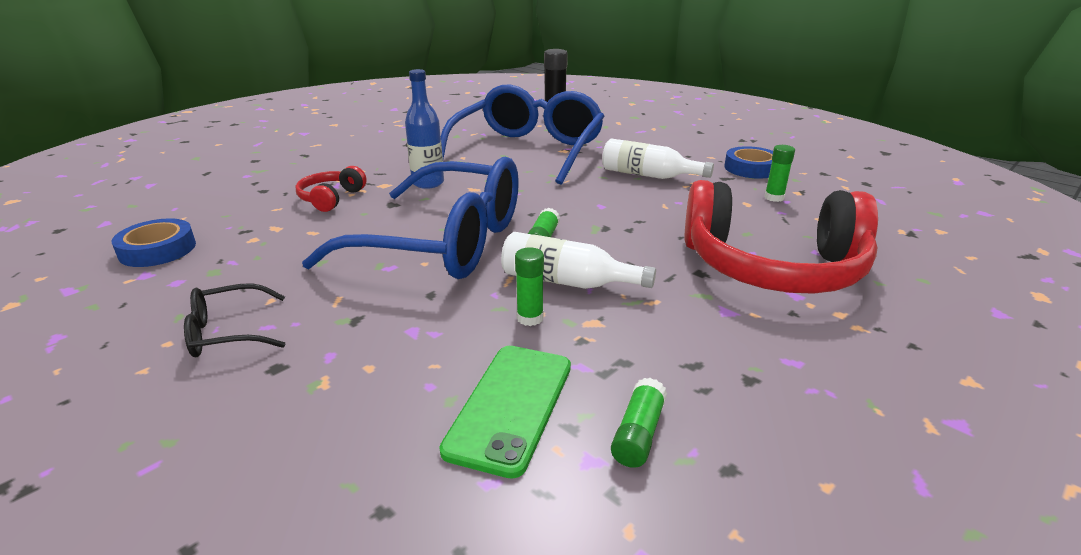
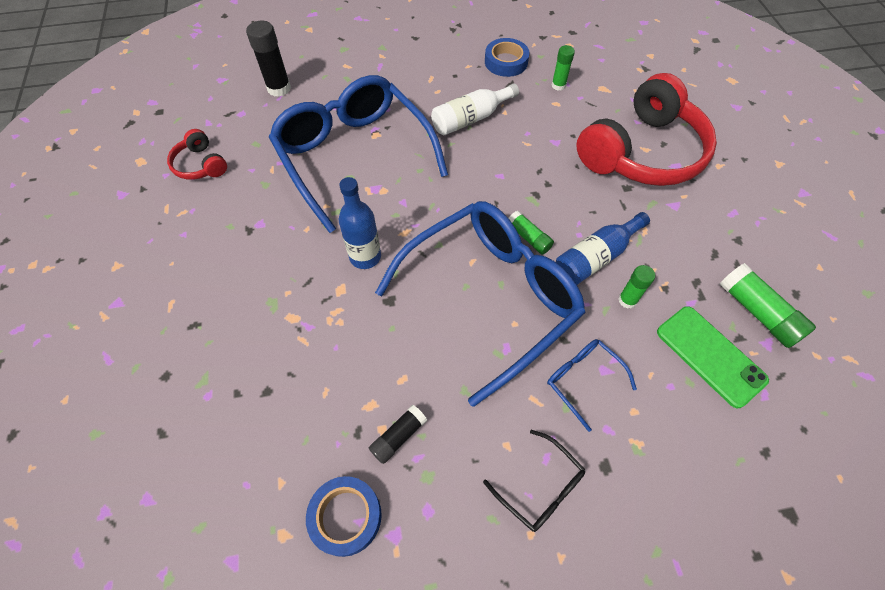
camera: 55 degrees left, 30 degrees up
(227, 333) = (540, 487): black glasses -> black glasses turned 60 degrees counterclockwise
(250, 247) = (398, 436): none -> black glue stick
(331, 198) = (338, 341): red headphones -> red headphones (200, 165)
(386, 320) = (582, 380): none -> blue glasses
(567, 282) = (596, 257): white bottle -> blue bottle
(638, 433) = (757, 312): green glue stick -> green glue stick, size x1.62

